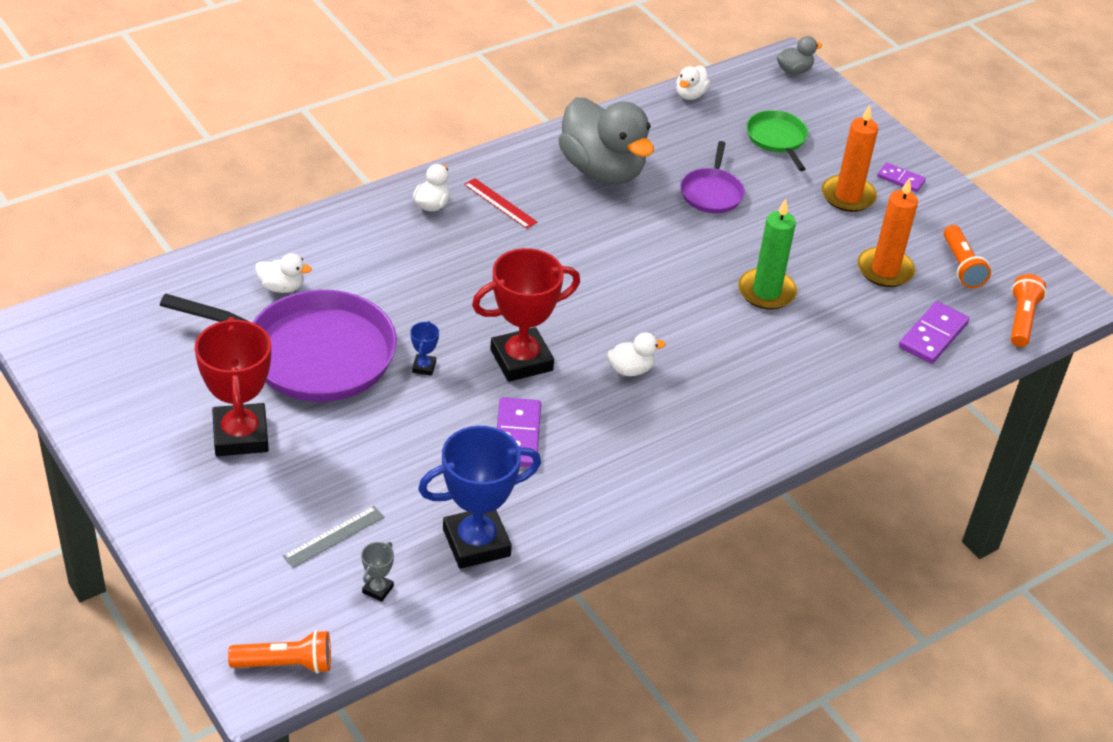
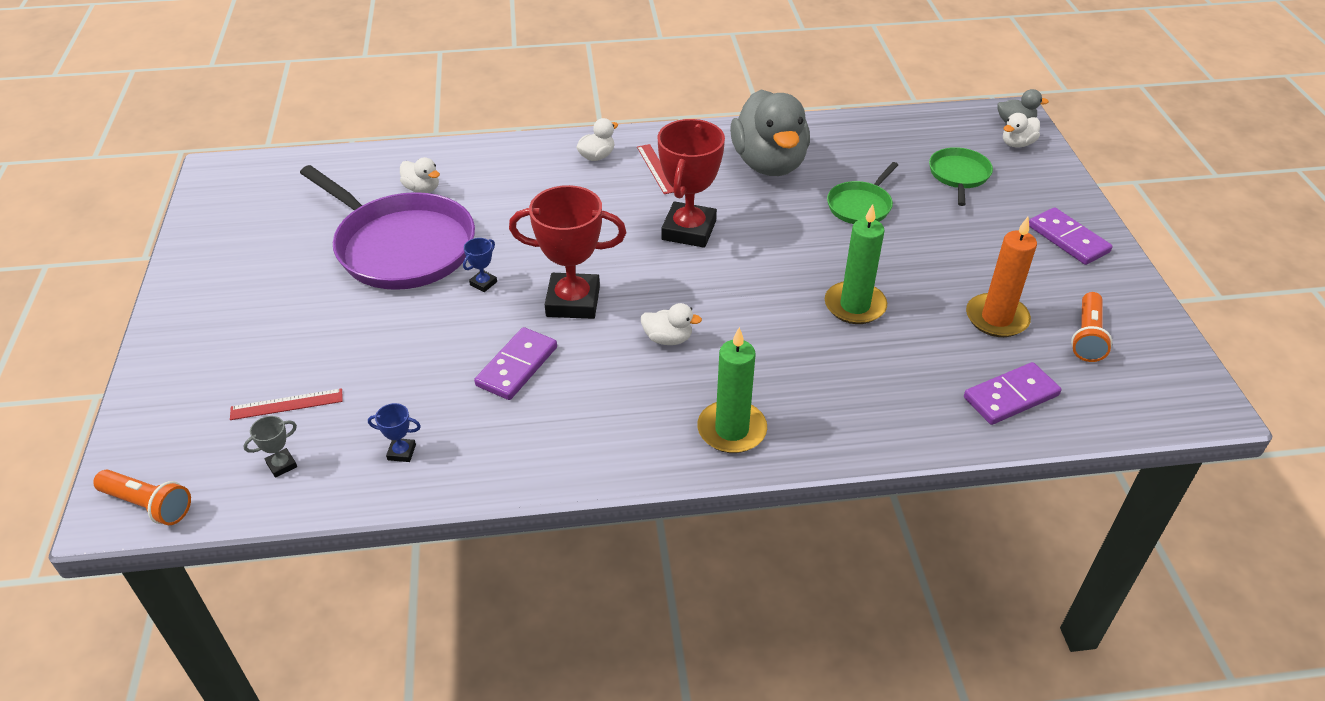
camera: 30 degrees right, 0 degrees up
(240, 435) = (288, 295): red trophy -> red trophy (689, 230)
(334, 536) = (287, 404): grey ruler -> red ruler
(476, 543) = (401, 452): blue trophy -> blue trophy, size x0.41
(690, 95) = (897, 122): white duck -> white duck (1017, 144)
(711, 193) = (860, 206): purple pan -> green pan
(738, 432) = (731, 430): none -> green candle
(848, 196) = (1000, 241): orange candle -> none
(900, 179) = (1068, 239): purple domino -> purple domino, size x1.63
(1021, 320) = (1127, 409): orange flashlight -> none

